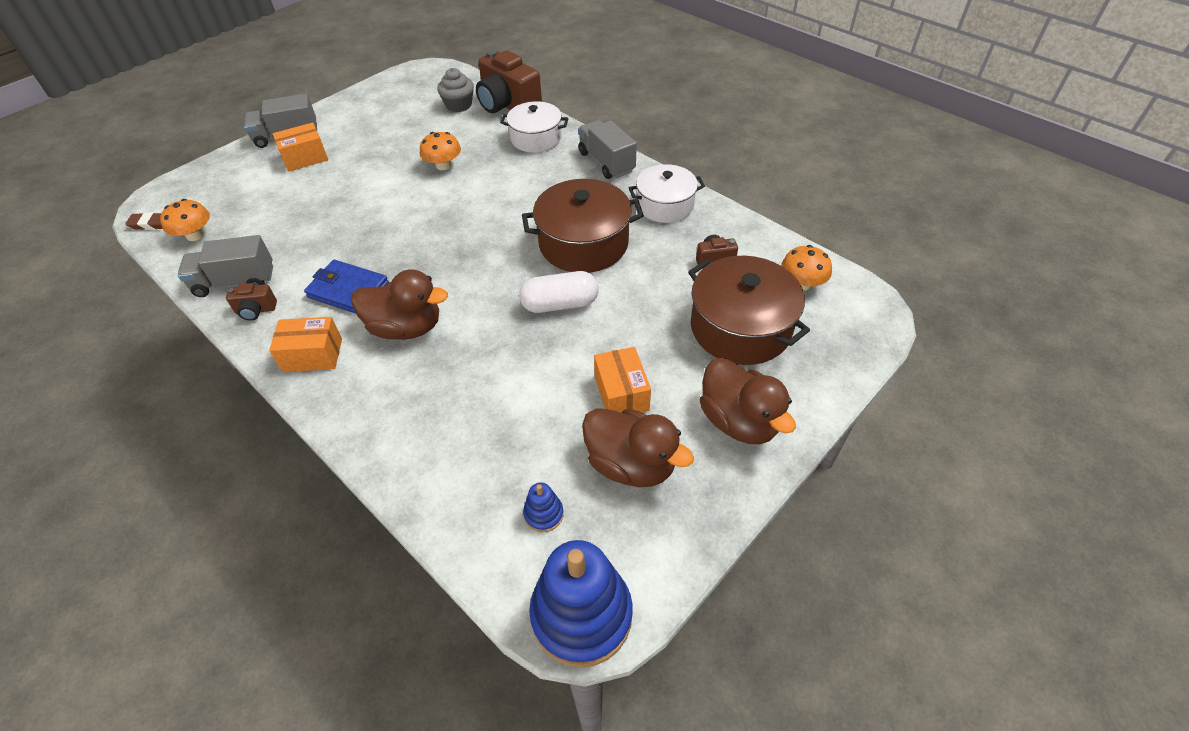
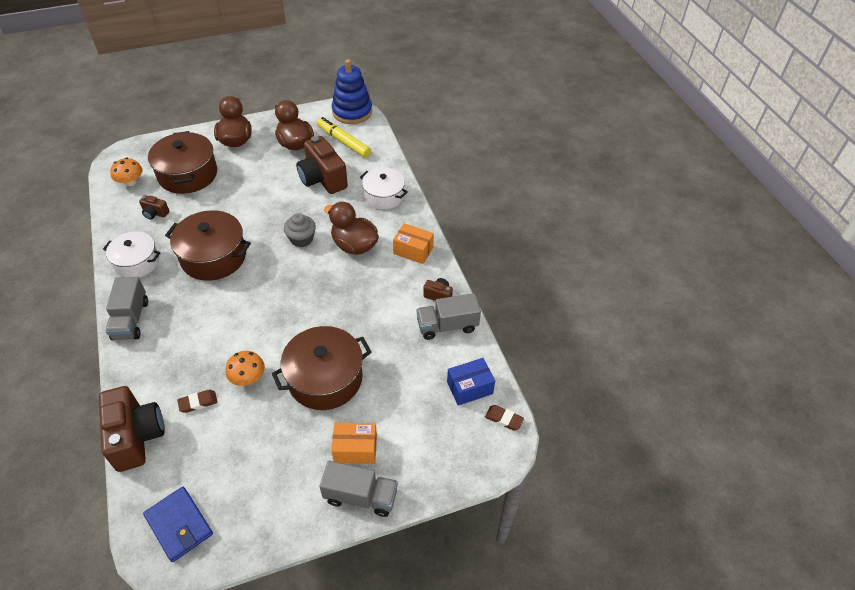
camera: 155 degrees left, 0 degrees up
(195, 235) = (469, 388): orange mushroom -> blue box
(235, 281) = (447, 326): grey truck -> grey truck turned 150 degrees clockwise
(348, 290) = (376, 286): blue wallet -> blue wallet (179, 525)
(363, 190) = (325, 378): none -> brown pot
(459, 105) = (178, 462): grey cupcake -> grey cupcake (301, 239)
(476, 137) = (198, 402): none -> brown eraser
(525, 412) = (322, 179): none -> brown camera
(536, 138) = (154, 374): white pot -> white pot (384, 196)
(543, 514) = (343, 142): blue stacking toy -> yellow marker
(560, 304) = (262, 224): white capsule -> none
(621, 393) = (273, 169): orange box -> none

